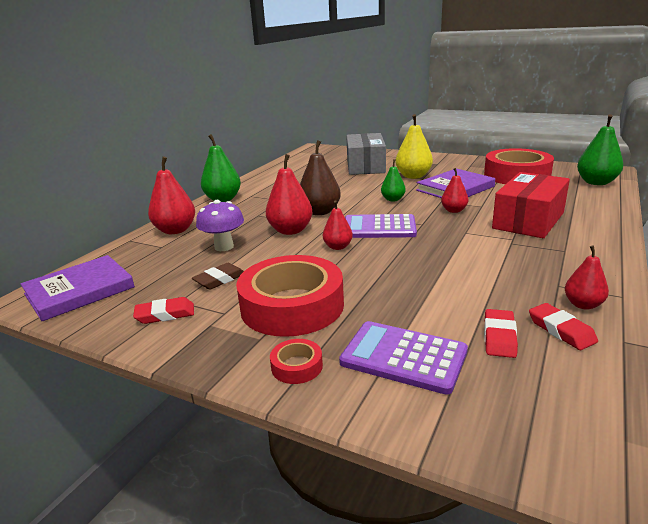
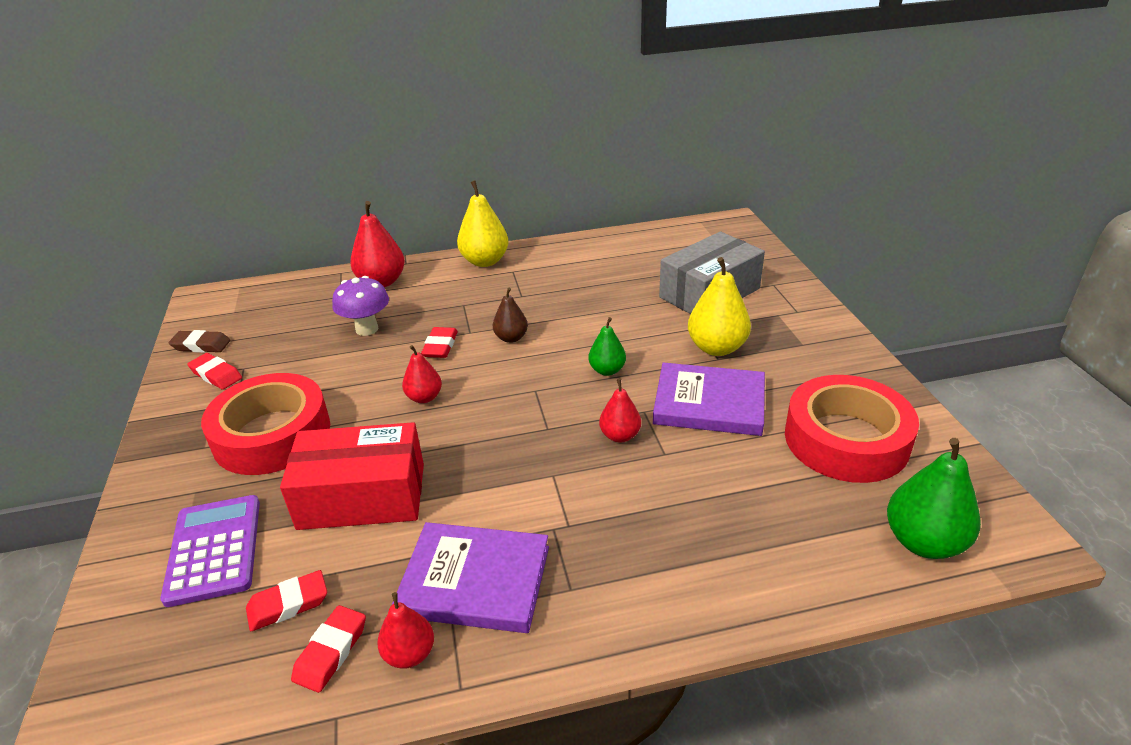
camera: 50 degrees right, 10 degrees up
(79, 291) = (230, 310): purple book -> purple book (475, 581)
(220, 279) = (296, 366): brown eraser -> brown eraser (201, 345)
(223, 199) = (485, 261): green pear -> yellow pear
(290, 230) = (440, 346): red pear -> red eraser
(297, 366) = (169, 491): red tape -> none
(320, 212) = (511, 338): brown pear -> brown pear, size x0.59
(379, 227) = (504, 401): purple calculator -> none
(528, 220) = (651, 518): red box -> red box (362, 496)

